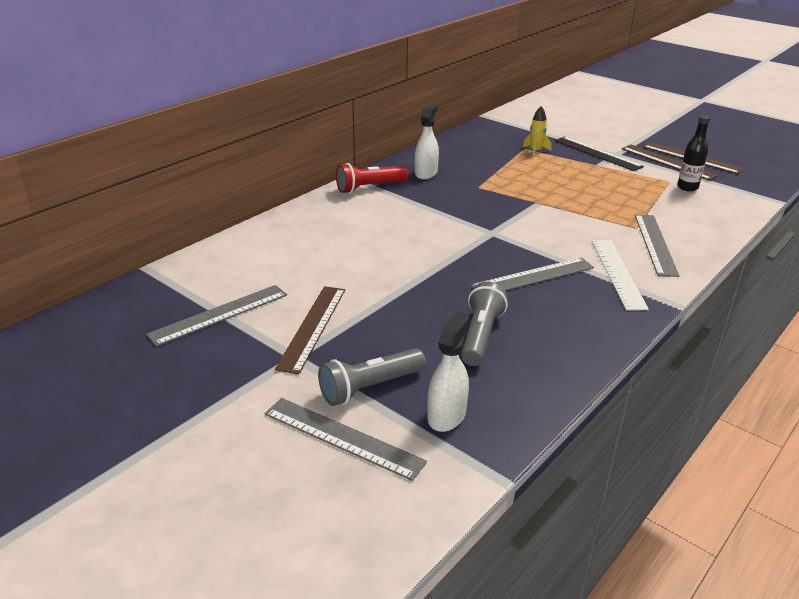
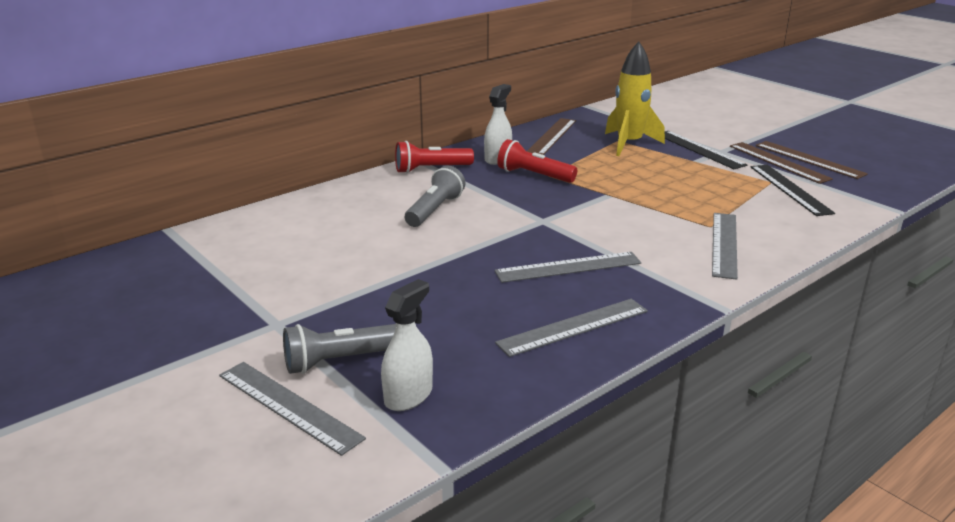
camera: 10 degrees right, 5 degrees down
(219, 314) = (219, 278): grey ruler -> grey ruler (573, 327)
(313, 327) = (308, 298): brown ruler -> brown ruler (552, 136)
(465, 188) = (534, 175): none -> red flashlight
(480, 336) = (482, 321): grey flashlight -> grey flashlight (435, 210)
(535, 151) = (629, 144): yellow rocket -> yellow rocket, size x1.94
(617, 273) = (666, 271): white ruler -> none
(687, 187) = (789, 189): black bottle -> black ruler

